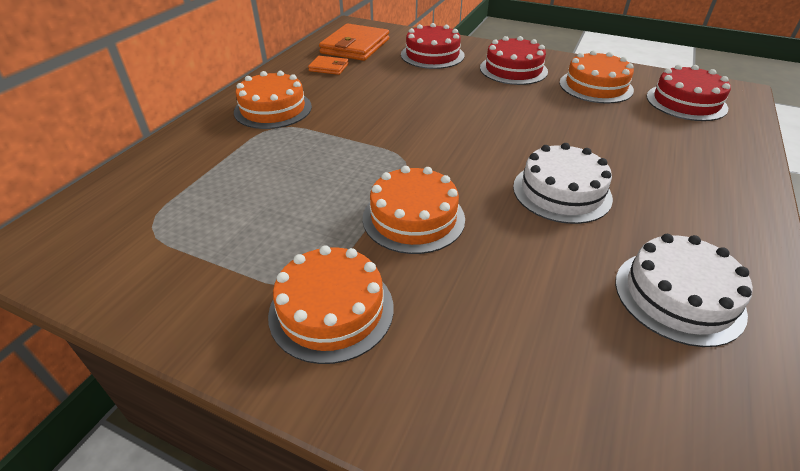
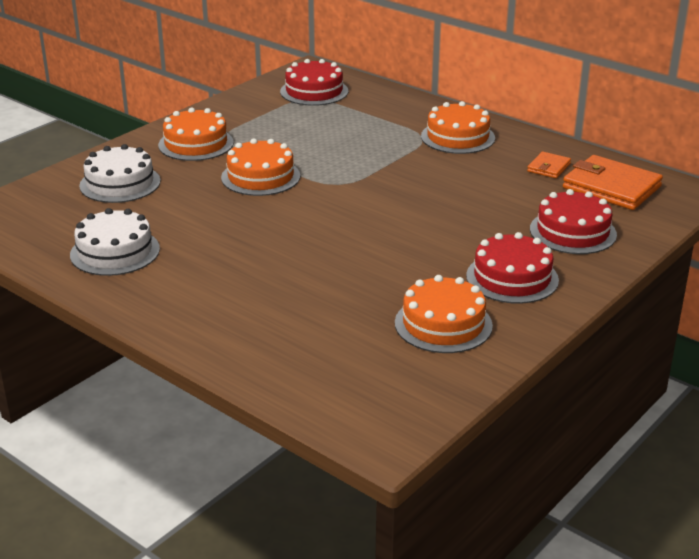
camera: 105 degrees right, 10 degrees down
(561, 192) = (251, 241): white cake -> white cake (120, 183)
(686, 102) = (373, 378): red cake -> red cake (314, 91)

